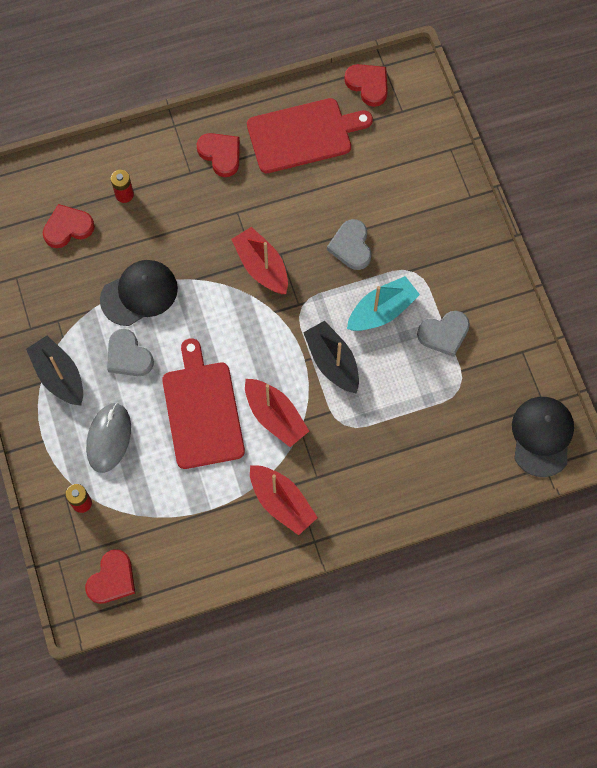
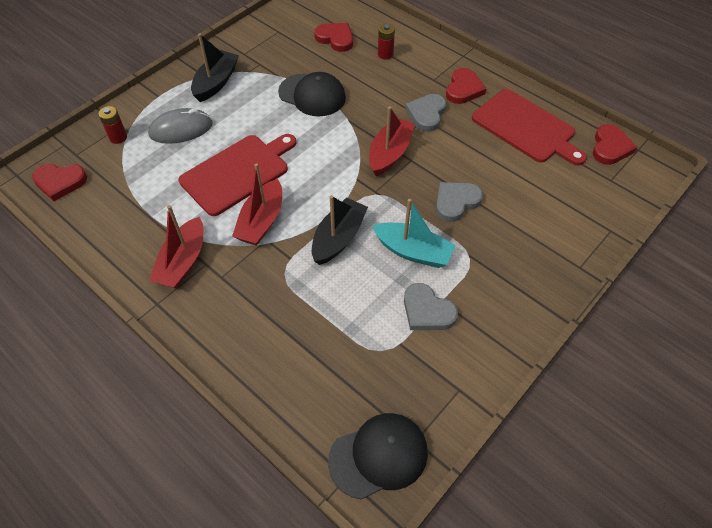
camera: 60 degrees right, 15 degrees down
(128, 356) = (256, 111): grey heart -> grey heart (426, 114)

